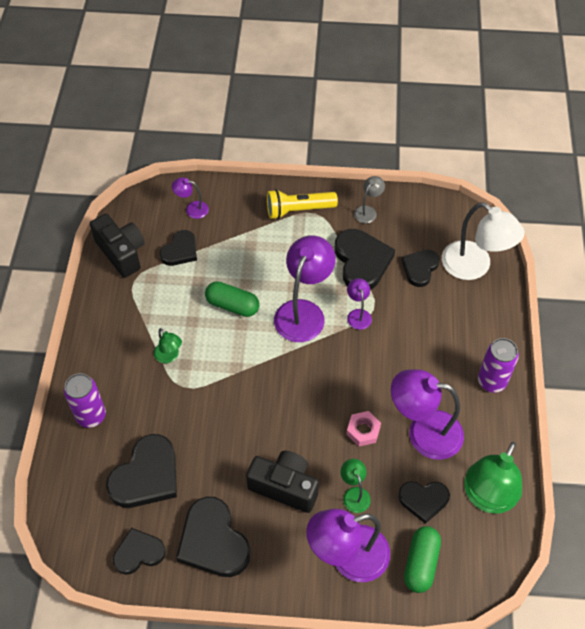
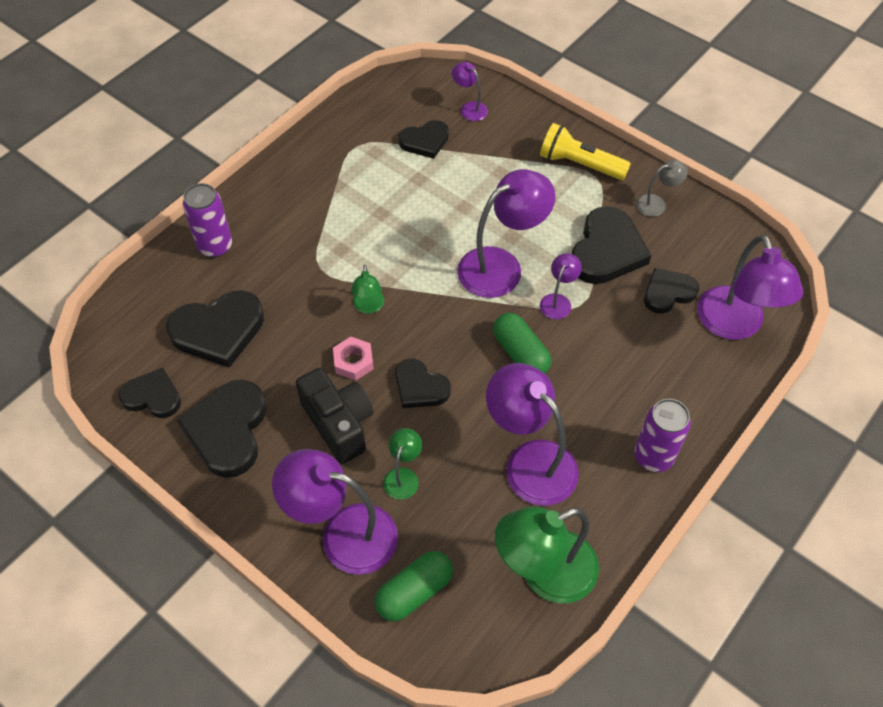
camera: 35 degrees right, 0 degrees up
(122, 253) = (367, 114): black camera -> none
(169, 356) = (331, 234): green lamp -> green lamp (368, 307)
(232, 305) = (433, 220): green capsule -> green capsule (520, 353)
(363, 431) = (465, 419): pink nut -> pink nut (353, 362)
(423, 500) = (471, 530): black heart -> black heart (420, 387)
(474, 267) = (734, 325): white lamp -> purple lamp

